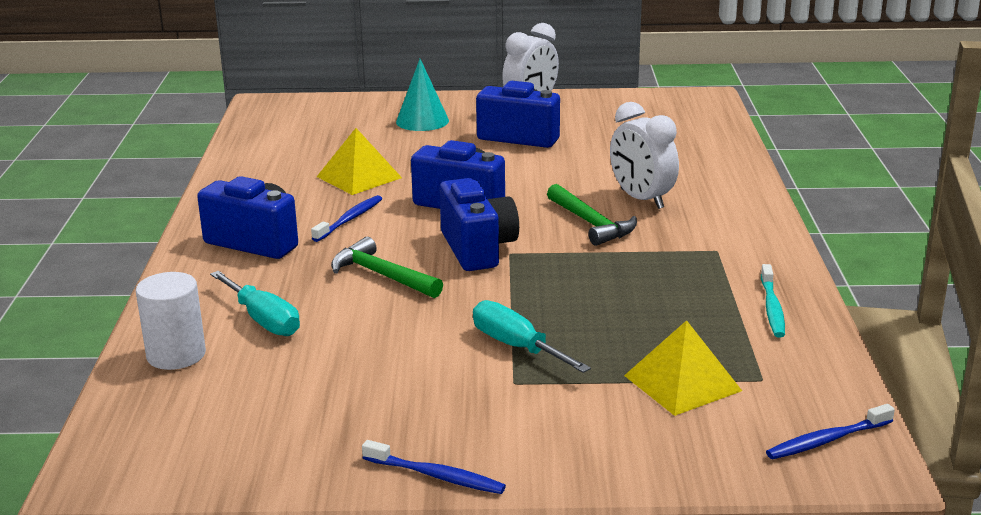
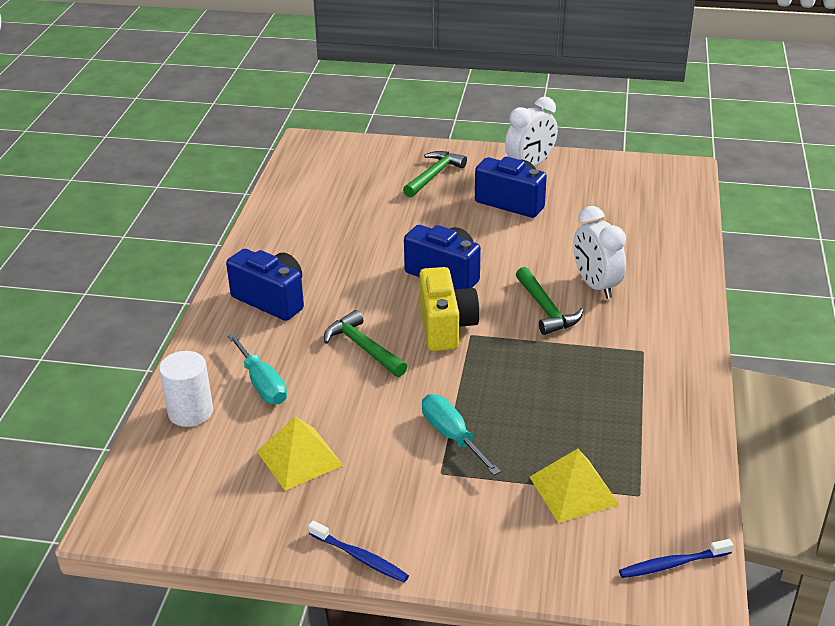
camera: 10 degrees right, 10 degrees up
(349, 219) = (350, 283): blue toothbrush -> none
(359, 177) = (368, 236): yellow pyramid -> yellow pyramid (299, 458)
(422, 121) = (434, 175): turquoise cone -> green hammer
(477, 249) = (446, 327): blue camera -> yellow camera
(772, 308) = (670, 420): turquoise toothbrush -> none

